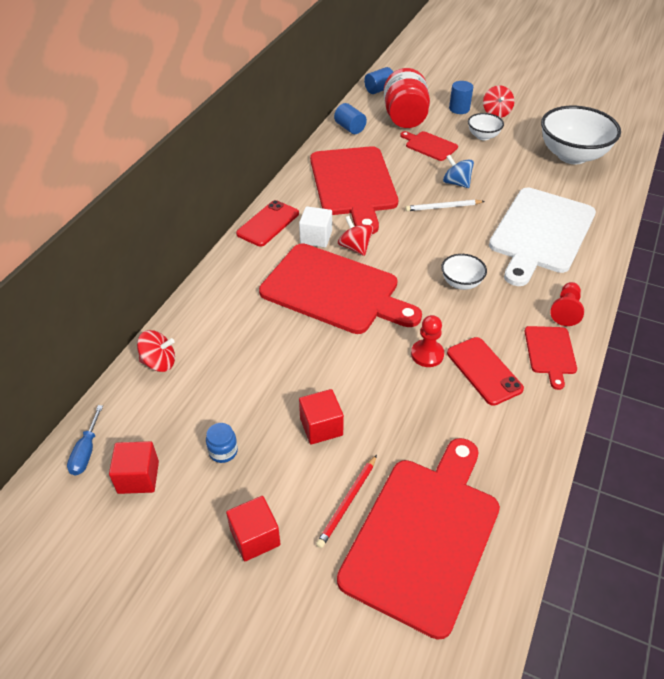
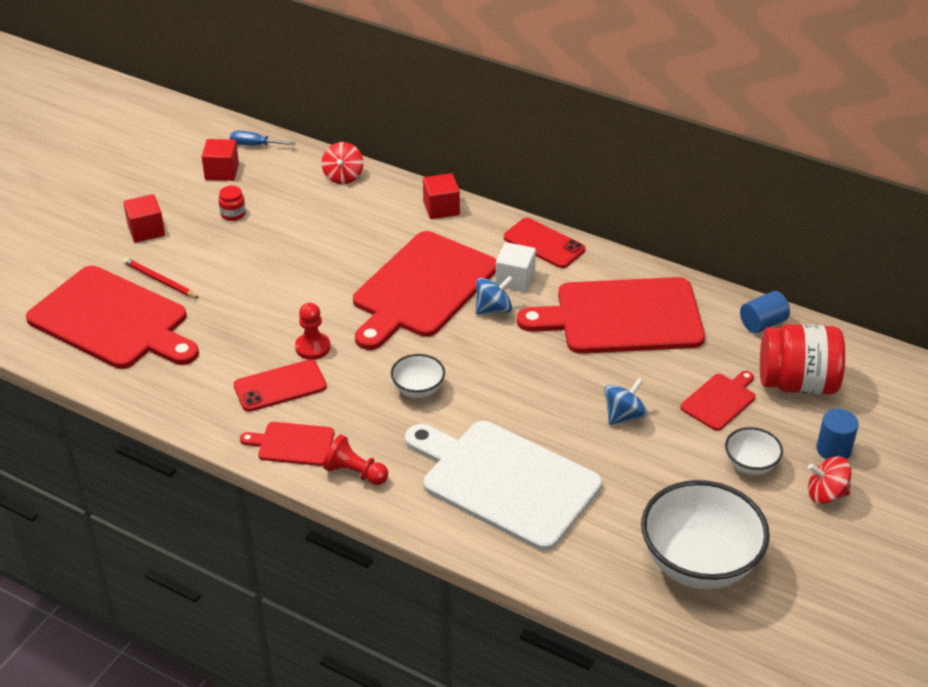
camera: 95 degrees right, 5 degrees down
(223, 451) = (233, 214): blue jar -> red jar
(321, 427) = (242, 270): red cube -> red cube (441, 208)
(355, 247) = (493, 309): red spinning top -> blue spinning top
(379, 90) = (882, 363): blue cylinder -> none
(443, 207) = (568, 394): white pencil -> none

